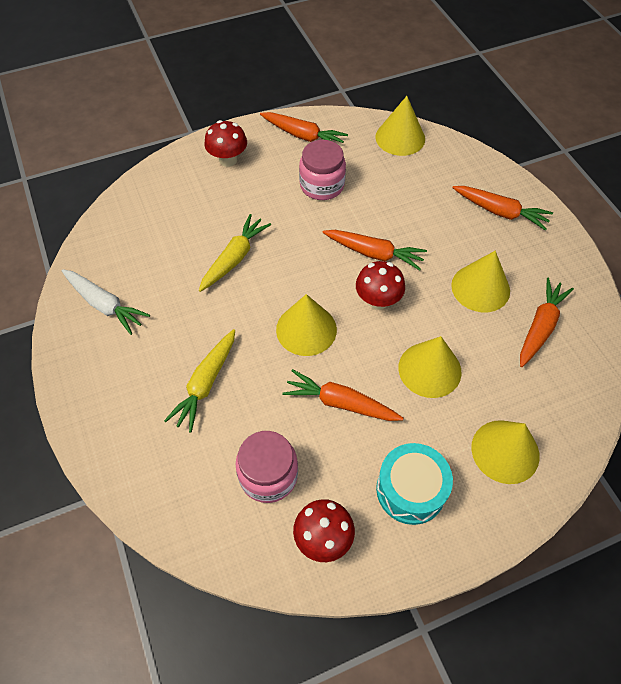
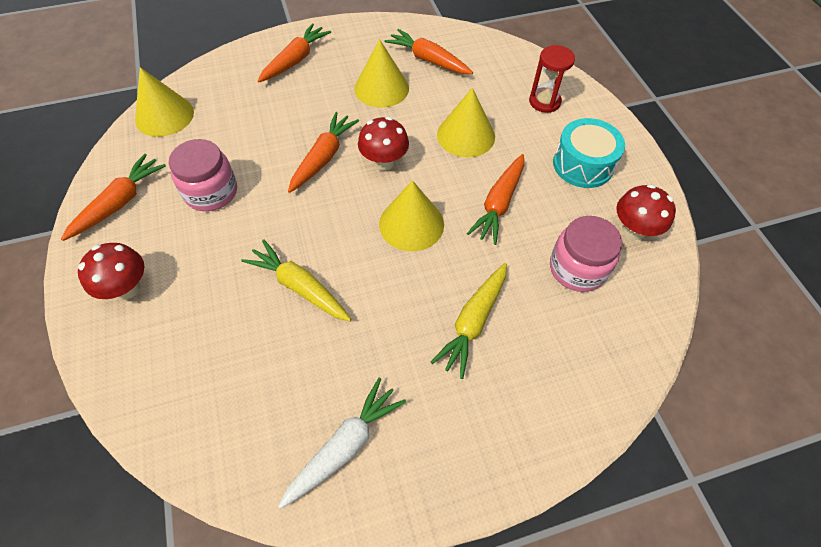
camera: 85 degrees left, 0 degrees up
(205, 384) = (473, 322): yellow carrot -> yellow carrot turned 90 degrees clockwise
(505, 451) = (544, 102): yellow cone -> red hourglass

